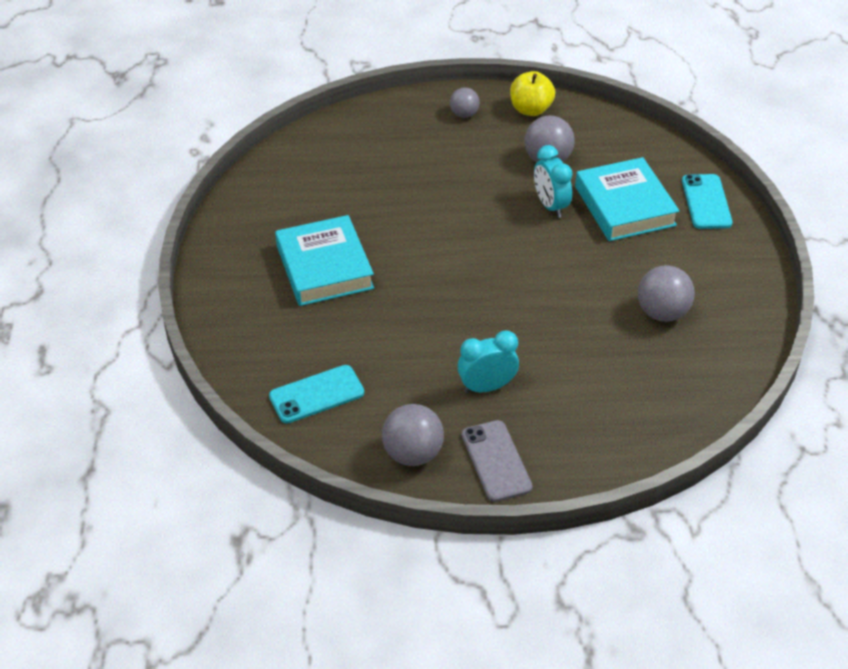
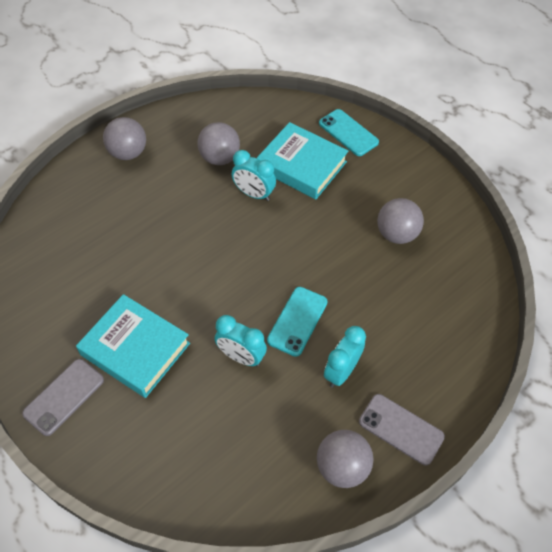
camera: 40 degrees left, 10 degrees up
(237, 268) = (64, 397): none -> grey phone
(316, 394) = (228, 468): turquoise phone -> turquoise phone (297, 321)
(407, 323) = (241, 357): none -> turquoise clock
(464, 114) = (128, 153): grey ball -> grey ball, size x1.60
(530, 109) = (172, 123): yellow apple -> none

